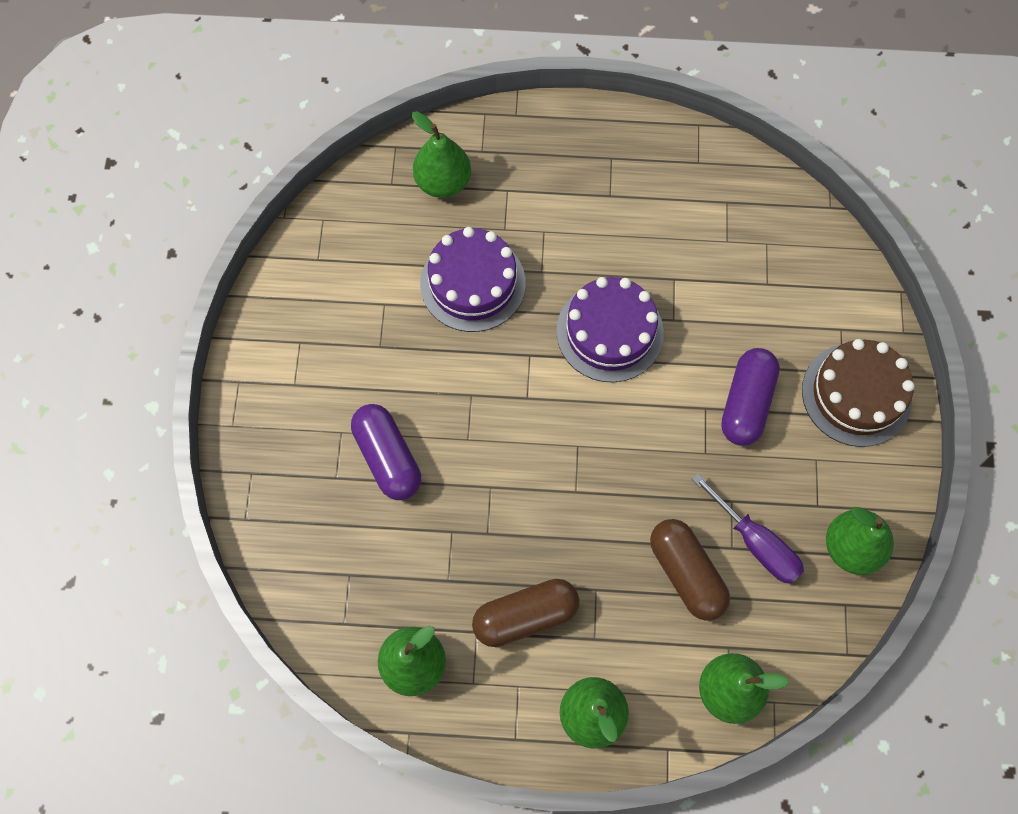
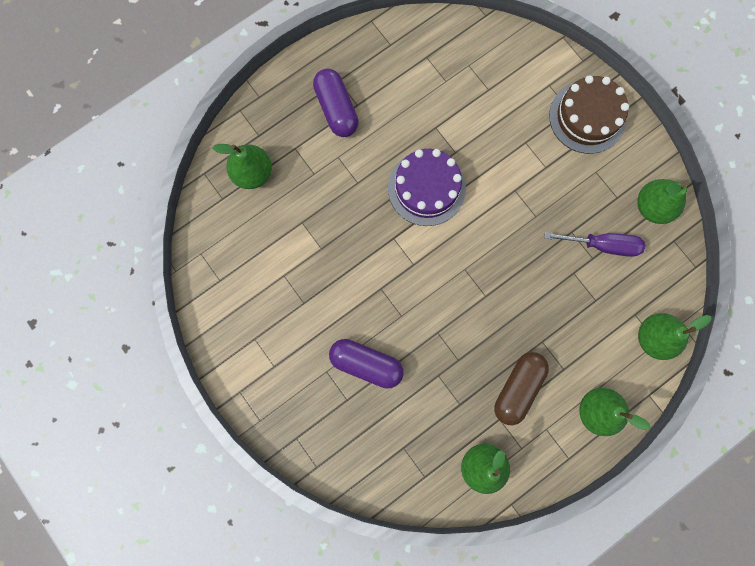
camera: 40 degrees left, 10 degrees up
(472, 283) = (324, 221): purple cake -> none
(686, 573) = (581, 292): brown capsule -> none
(746, 403) = (534, 169): purple capsule -> purple capsule (336, 109)

